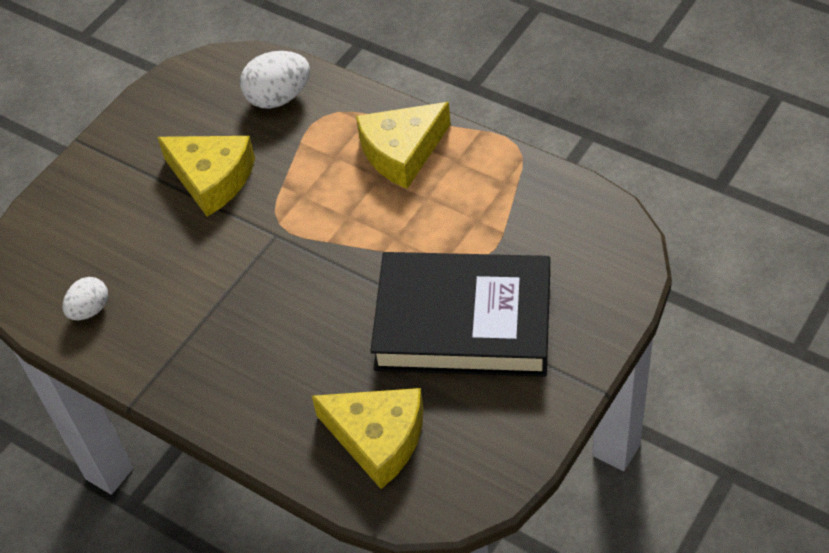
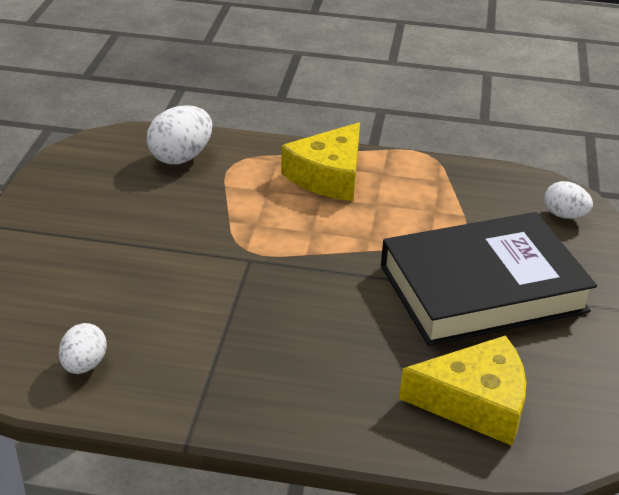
camera: 30 degrees left, 15 degrees down
(212, 179) = (153, 228): yellow cheese -> none
(603, 257) = (564, 215): none -> white egg

